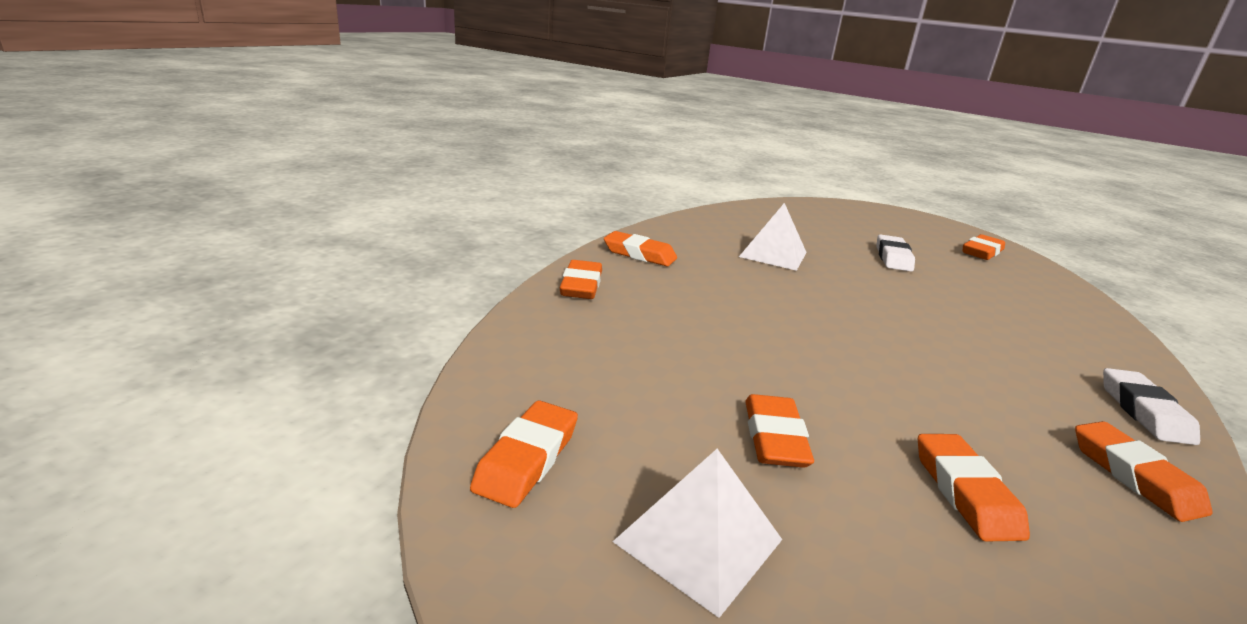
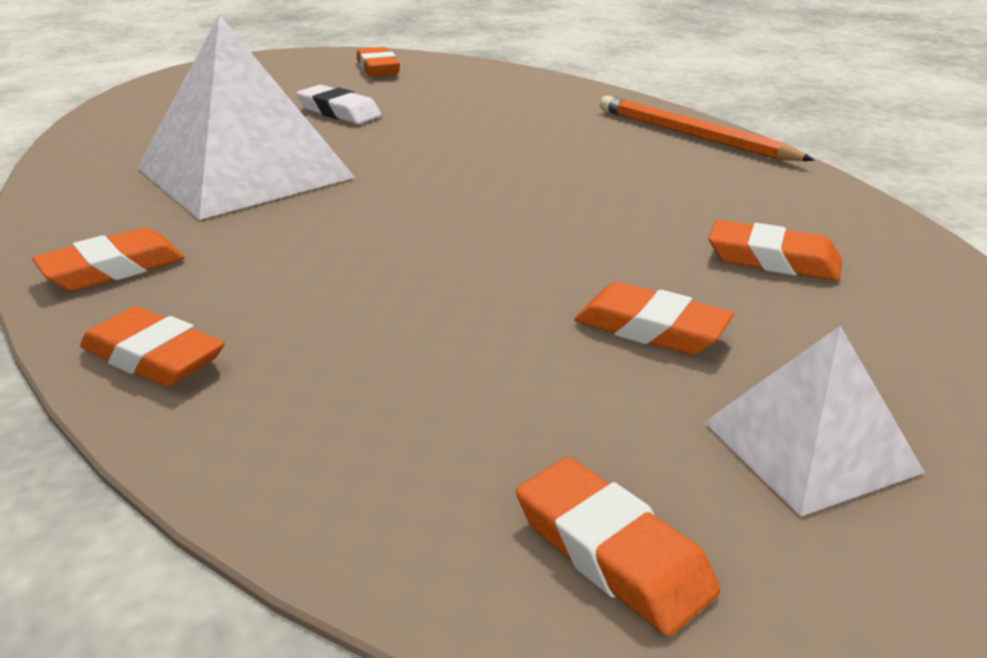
camera: 60 degrees left, 5 degrees up
(773, 254) = (244, 172): white pyramid -> white pyramid, size x1.84
(1134, 476) = (773, 180): orange eraser -> none
(1144, 412) = (693, 136): white eraser -> orange pencil

